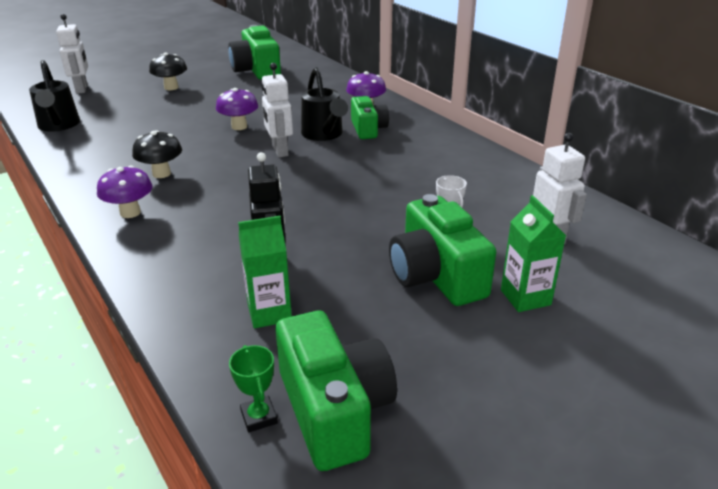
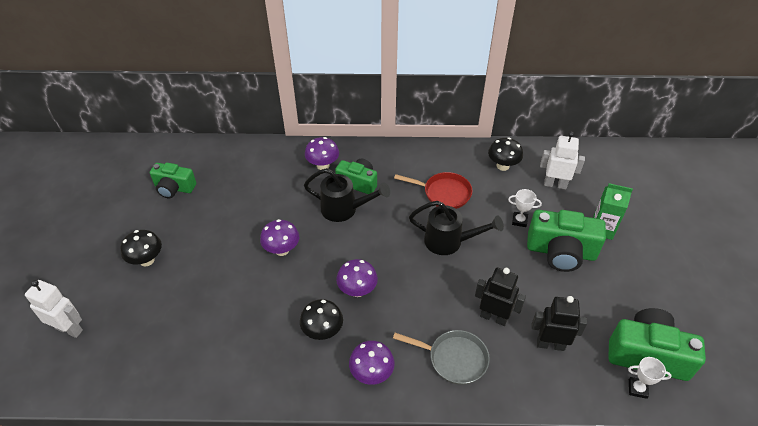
camera: 55 degrees left, 15 degrees up
(58, 126) = (148, 375): black watering can -> black watering can (449, 242)
(187, 252) = (454, 359): none -> grey pan
(228, 173) = (357, 290): none -> purple mushroom
(256, 70) = (174, 188): green camera -> green camera, size x0.64
(259, 417) = (637, 389): green trophy -> white trophy
(269, 313) = (550, 344): green carton -> black robot
(279, 151) = (348, 246): white robot -> none
(420, 173) = (444, 193): none -> red pan
(521, 193) = (502, 166): none -> black mushroom

